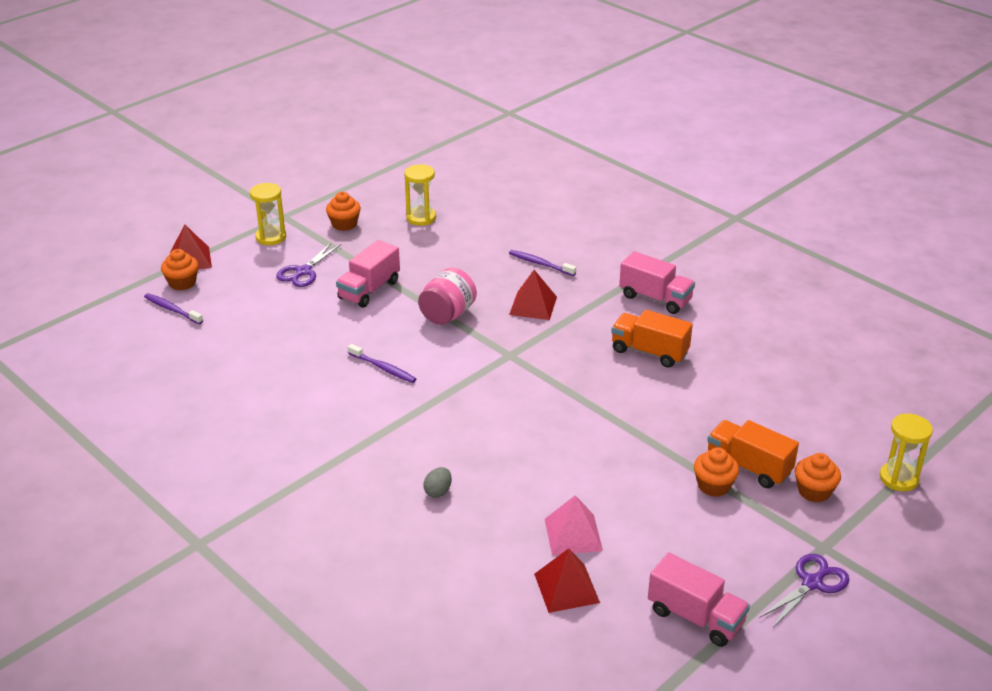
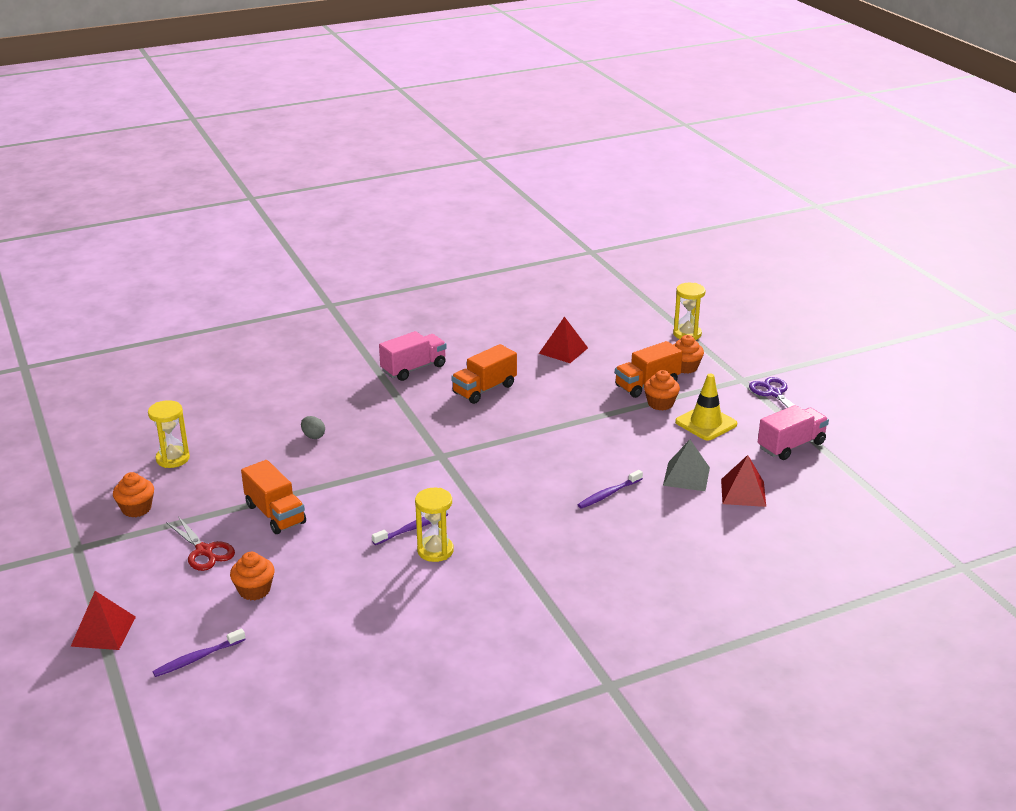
camera: 70 degrees left, 5 degrees down
(182, 283) = (148, 643): orange cupcake -> orange cupcake (254, 590)
(271, 237) = (113, 563): yellow hourglass -> yellow hourglass (435, 551)
(303, 272) = (204, 551): purple scissors -> red scissors
(369, 290) = (275, 514): pink truck -> orange truck
(438, 491) = (605, 531): grey egg -> grey egg (313, 436)
(447, 314) = (354, 476): pink jar -> none
(533, 305) = (377, 428): red pyramid -> red pyramid (563, 350)
(540, 264) = (315, 410): purple toothbrush -> purple toothbrush (608, 494)
(573, 534) = (686, 476): pink pyramid -> grey pyramid
(696, 531) = (706, 423): none -> yellow traffic cone

